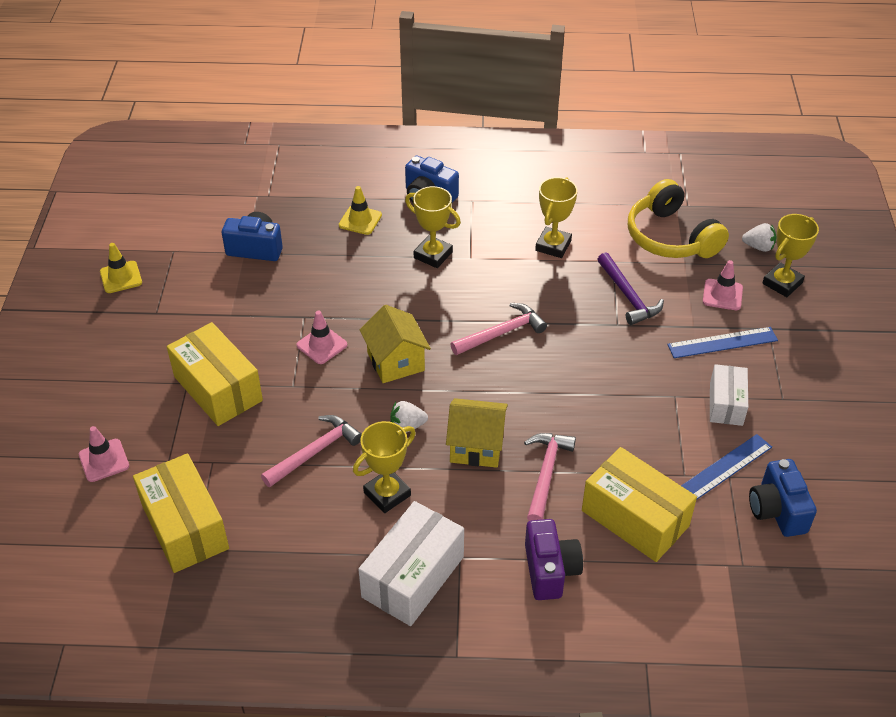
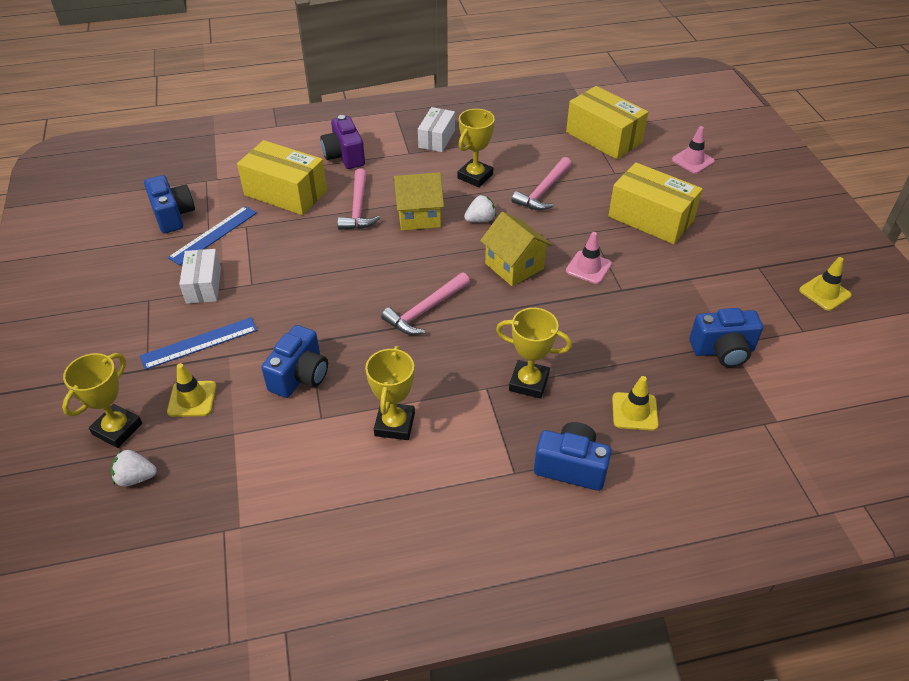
camera: 165 degrees right, 0 degrees up
(413, 577) = (437, 139): white box -> white box, size x0.62
(628, 296) = (300, 376): purple hammer -> blue camera
(670, 237) = (249, 468): yellow headphones -> none
(722, 295) = (192, 399): pink traffic cone -> yellow traffic cone

